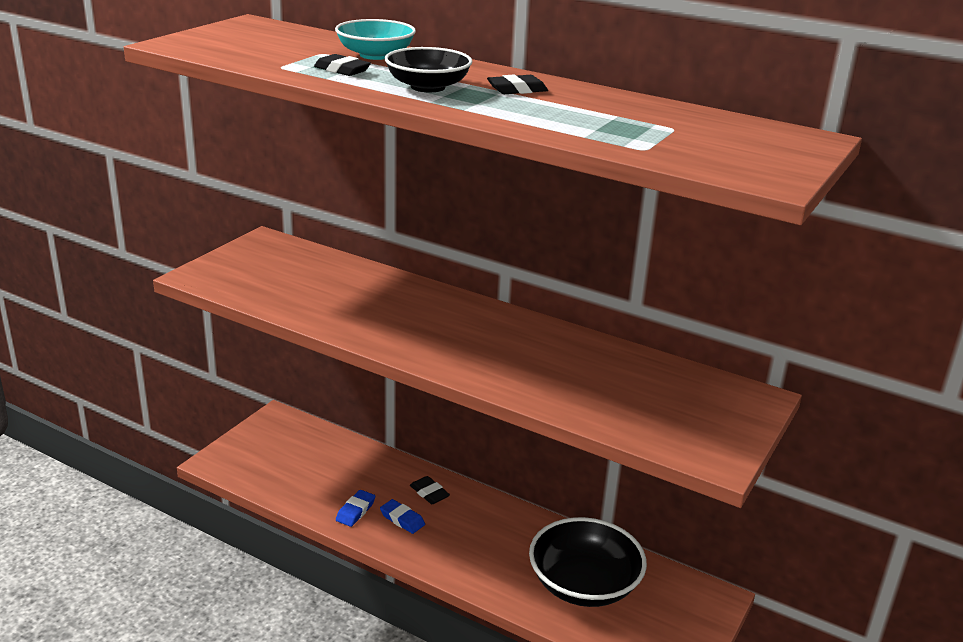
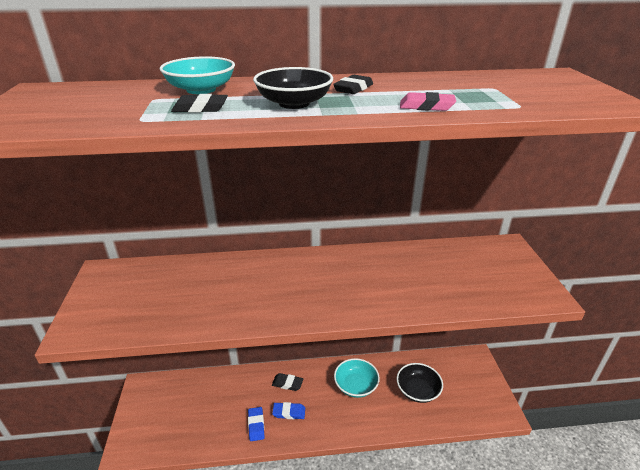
camera: 35 degrees left, 5 degrees up
(509, 537) = (356, 385): none -> turquoise bowl
(544, 122) = (426, 106): none -> pink eraser
(584, 584) = (417, 390): black bowl -> black bowl, size x0.63

